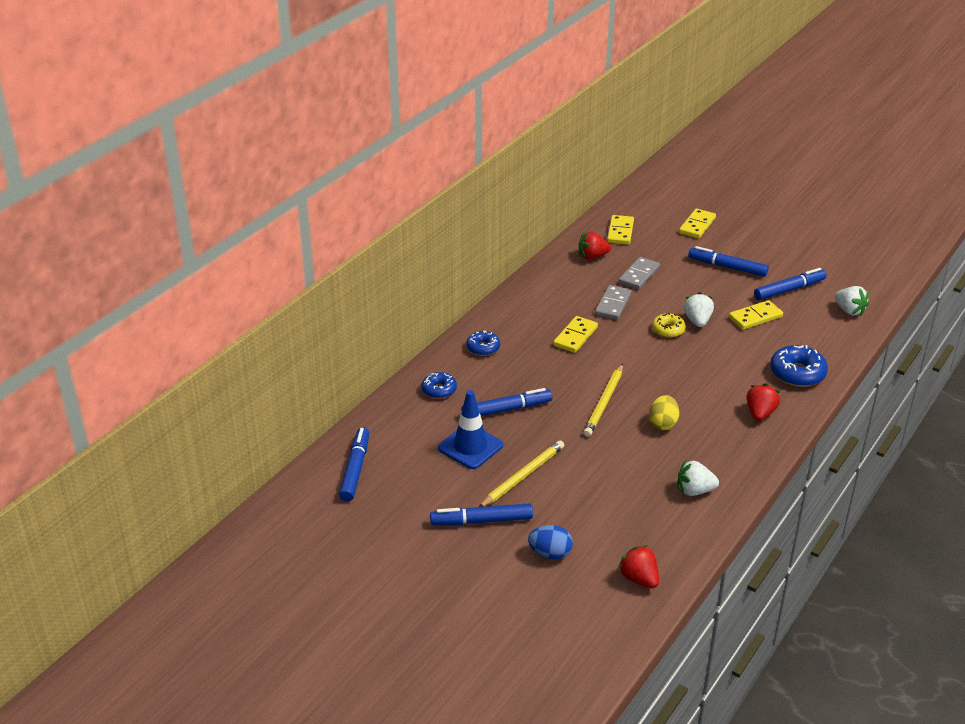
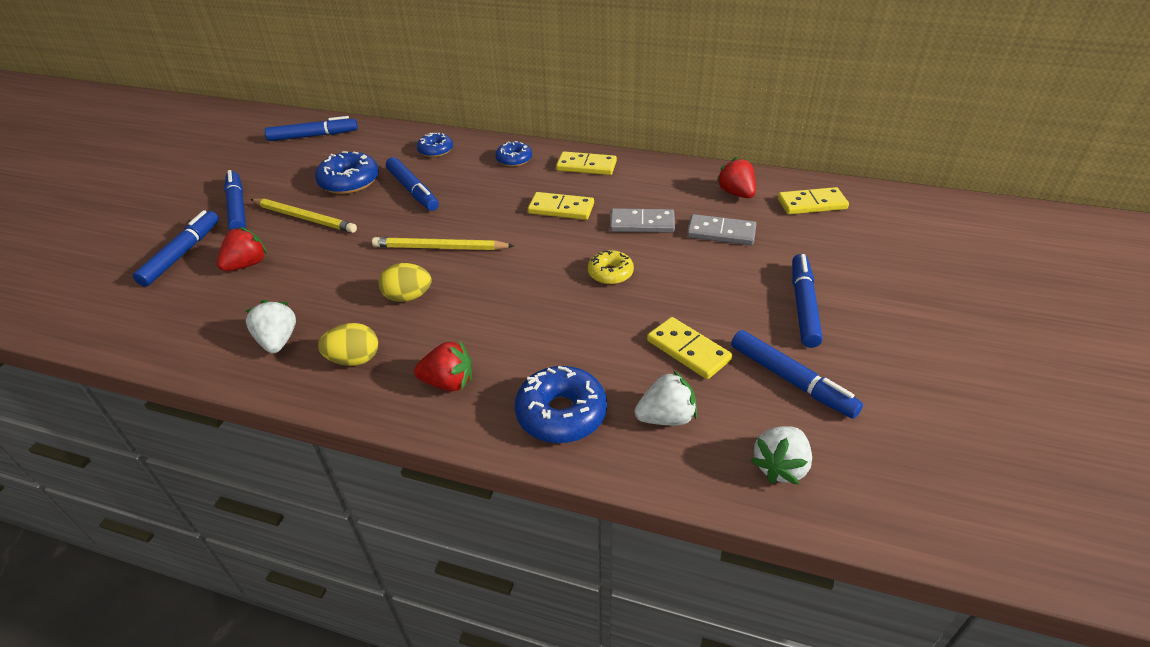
camera: 75 degrees right, 5 degrees up
(470, 447) = (349, 182): blue traffic cone -> blue donut
(550, 553) = (182, 254): blue egg -> blue marker
(639, 579) = (128, 319): red strawberry -> red strawberry (247, 264)
(697, 225) = (891, 263): yellow domino -> yellow domino (586, 166)
(697, 321) = (645, 295): white strawberry -> white strawberry (666, 417)
(726, 453) = (354, 359): none -> yellow egg

